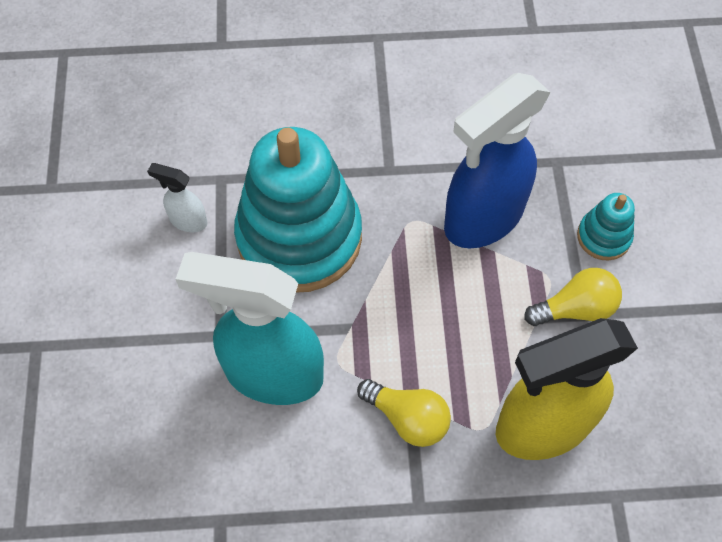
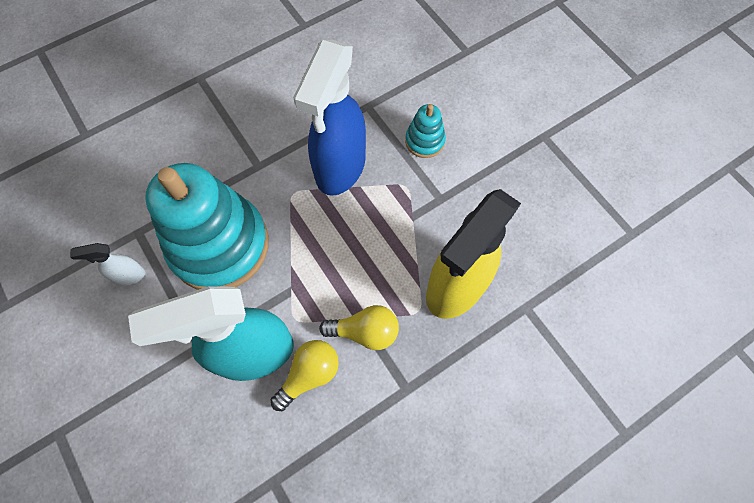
camera: 30 degrees left, 5 degrees up
(575, 308) = (433, 197): yellow light bulb -> yellow light bulb (309, 374)

